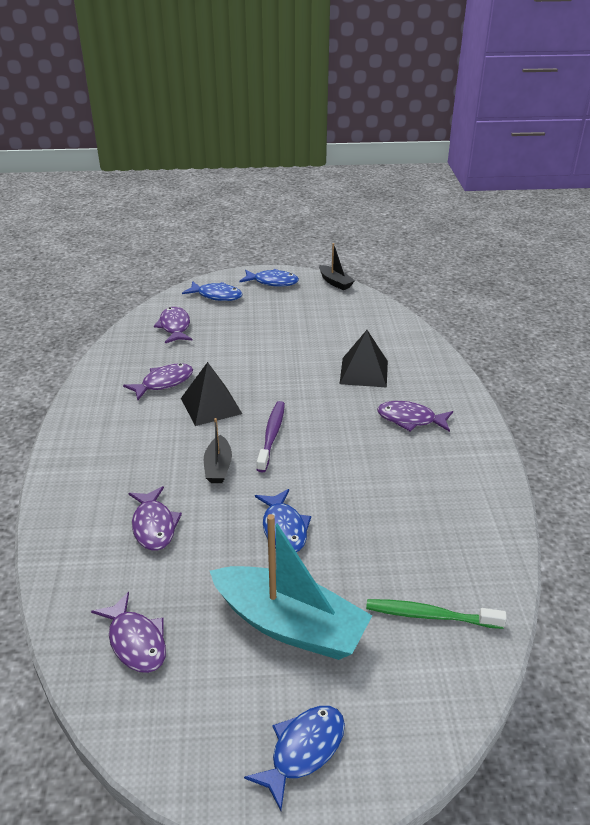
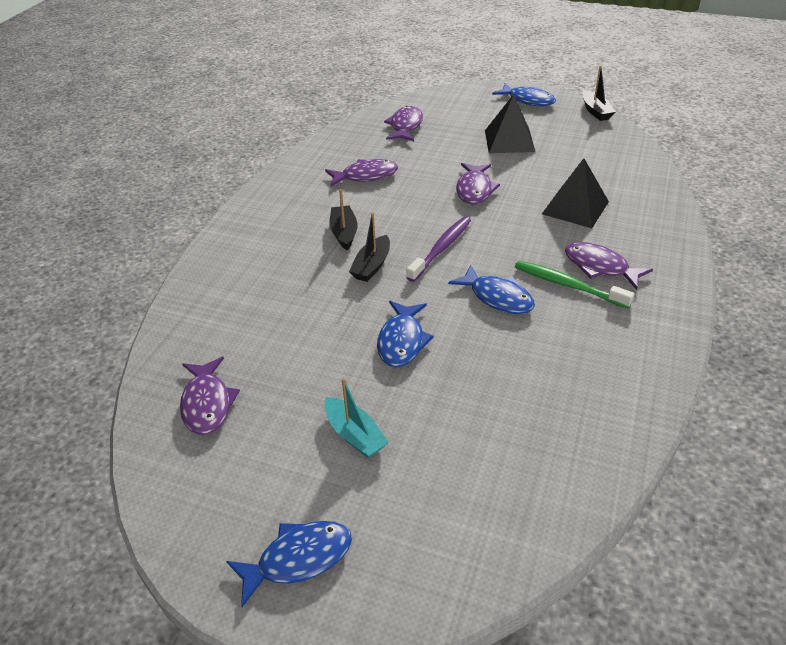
camera: 25 degrees right, 5 degrees up
(154, 525) = (282, 304): purple fish -> purple fish (474, 190)
(174, 442) = (344, 233): none -> black boat
(211, 406) = (398, 207): black pyramid -> black pyramid (509, 141)
(216, 295) = (463, 104): blue fish -> blue fish (497, 297)
(290, 625) = (355, 435): turquoise boat -> turquoise boat, size x0.48
(430, 616) = (505, 474): green toothbrush -> green toothbrush (568, 285)

